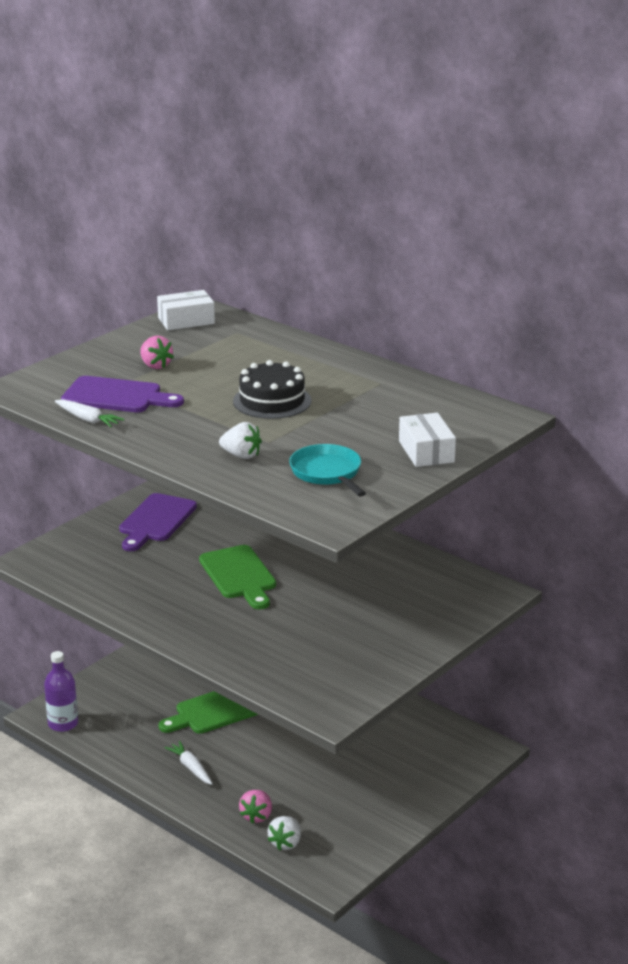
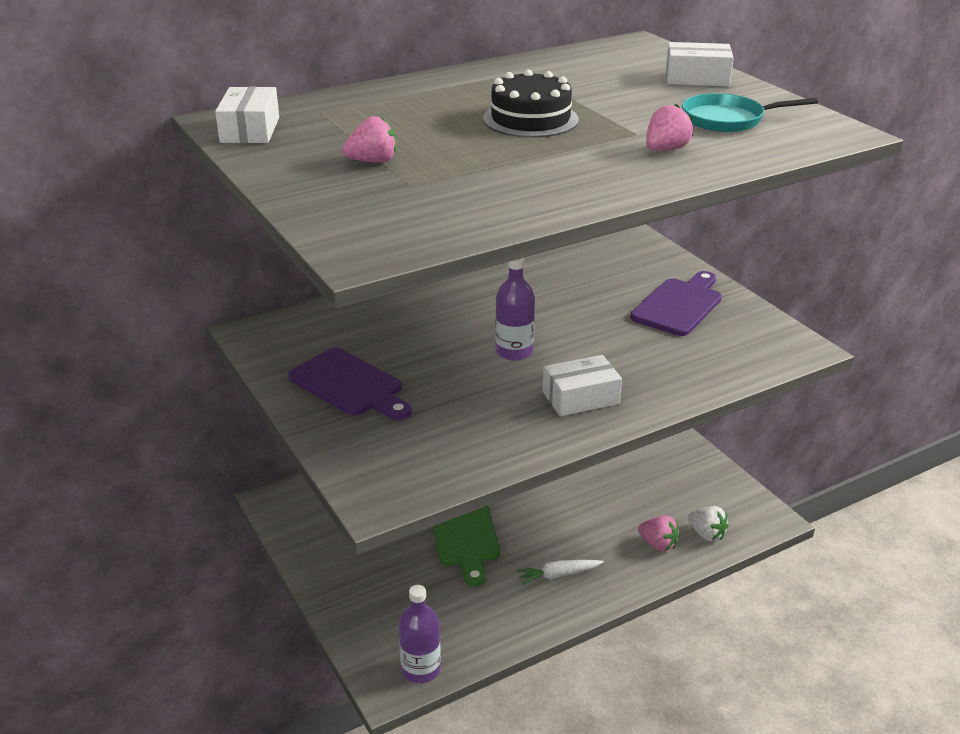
camera: 70 degrees left, 5 degrees up
(88, 419) = (508, 217): white carrot -> none
(117, 396) = (449, 192): purple cutting board -> purple cutting board (679, 305)
(188, 614) = (580, 398): none -> white box
(239, 575) = (514, 351): green cutting board -> purple bottle
(241, 455) = (665, 150): white strawberry -> pink strawberry

